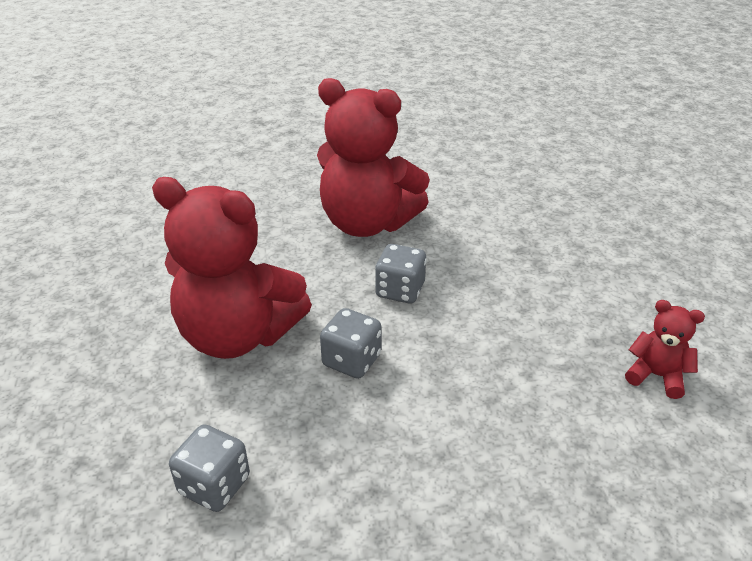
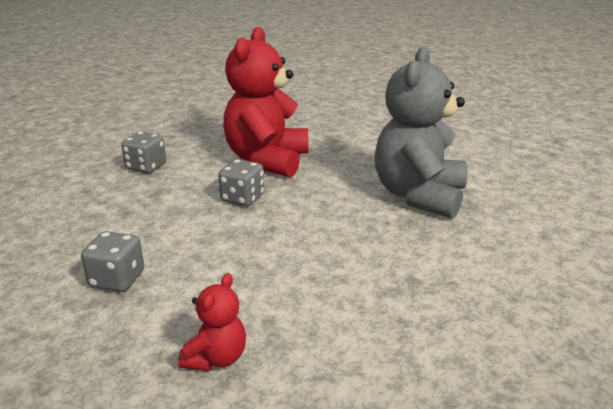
camera: 85 degrees right, 10 degrees down
(367, 223) = (418, 196): red teddy bear -> grey teddy bear
(400, 290) = (326, 214): grey dice -> grey dice (117, 279)

